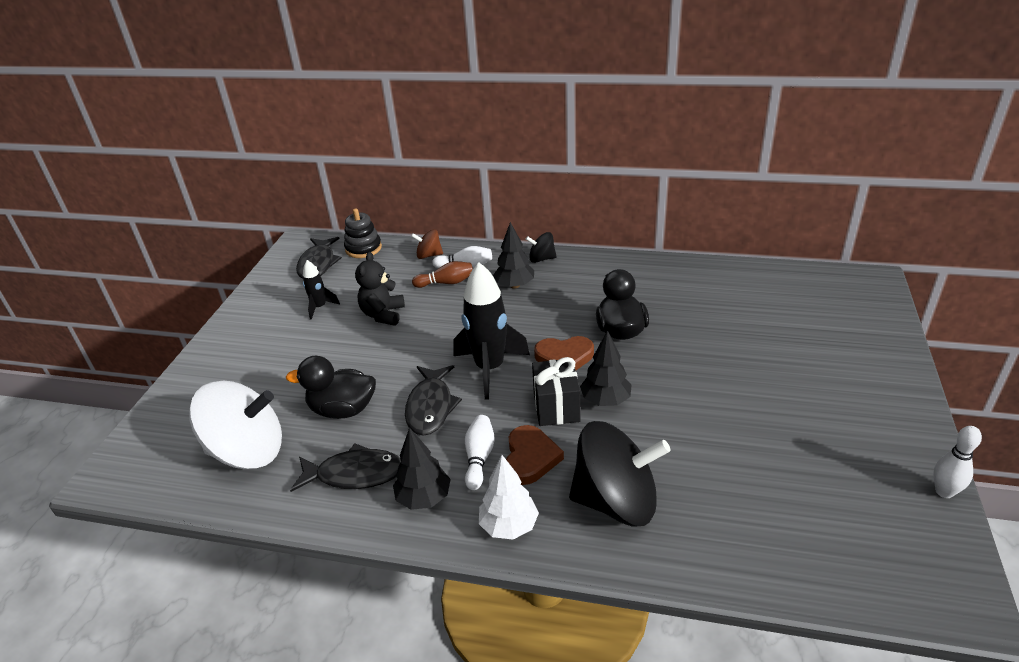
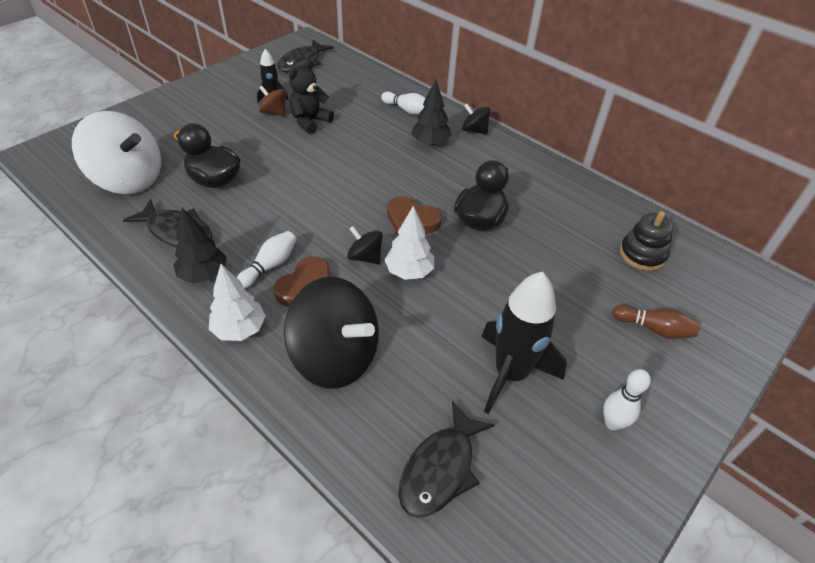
camera: 25 degrees right, 10 degrees up
(363, 248) = (345, 64): black stacking toy -> black stacking toy (642, 254)
(429, 255) = (388, 89): brown spinning top -> brown spinning top (274, 112)
(430, 407) = (274, 209): black fish -> black fish (440, 469)
(446, 283) = (380, 117): brown bowling pin -> brown bowling pin (654, 329)
(490, 369) = (345, 201): black rocket -> black rocket (510, 374)
(556, 407) = (365, 257): black gift -> black spinning top
(605, 400) = (409, 272): black tree -> white tree
(944, 492) = (636, 522): white bowling pin -> white bowling pin (612, 423)

